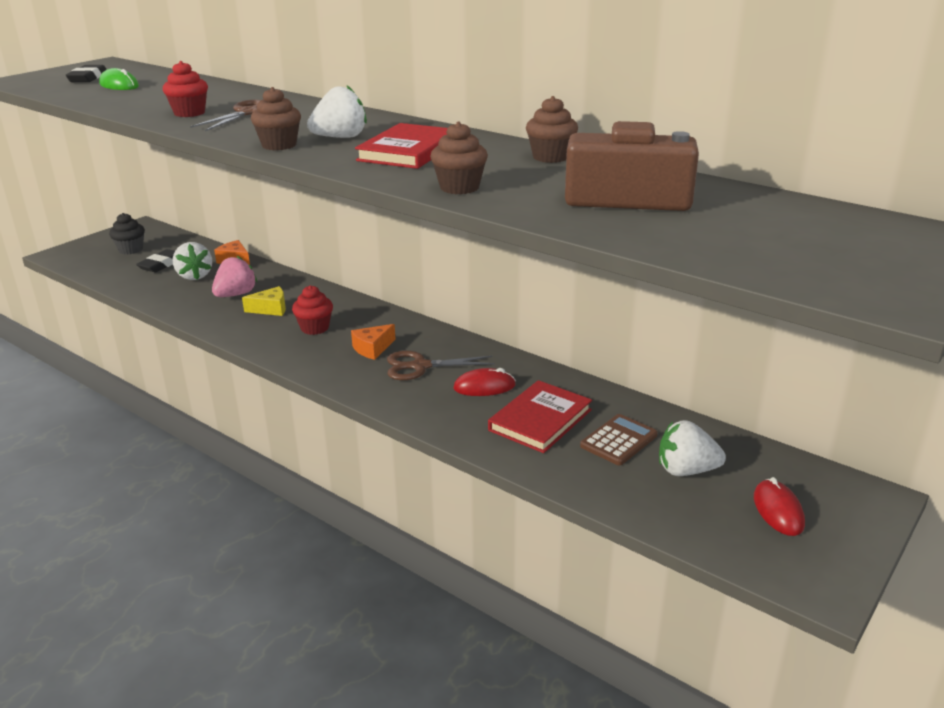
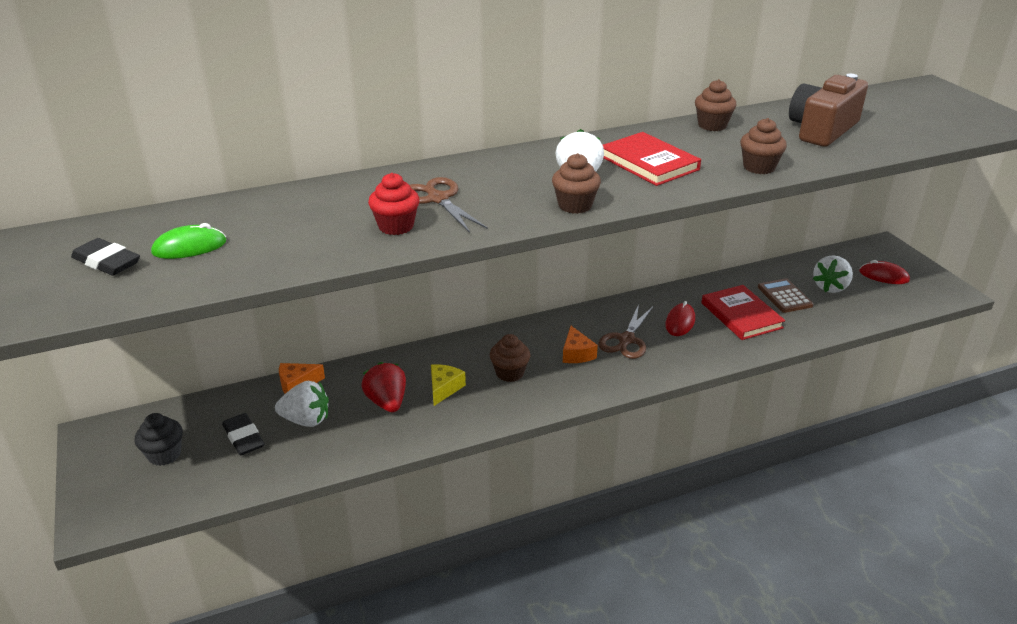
camera: 60 degrees left, 5 degrees up
(236, 294) = (387, 402): pink strawberry -> red strawberry
(315, 328) = (509, 373): red cupcake -> brown cupcake

